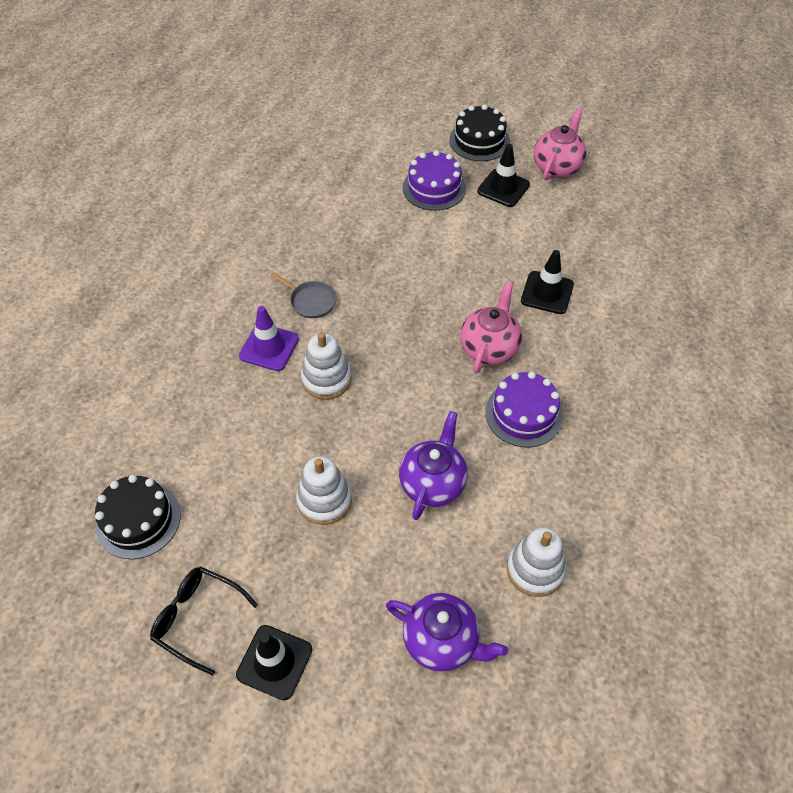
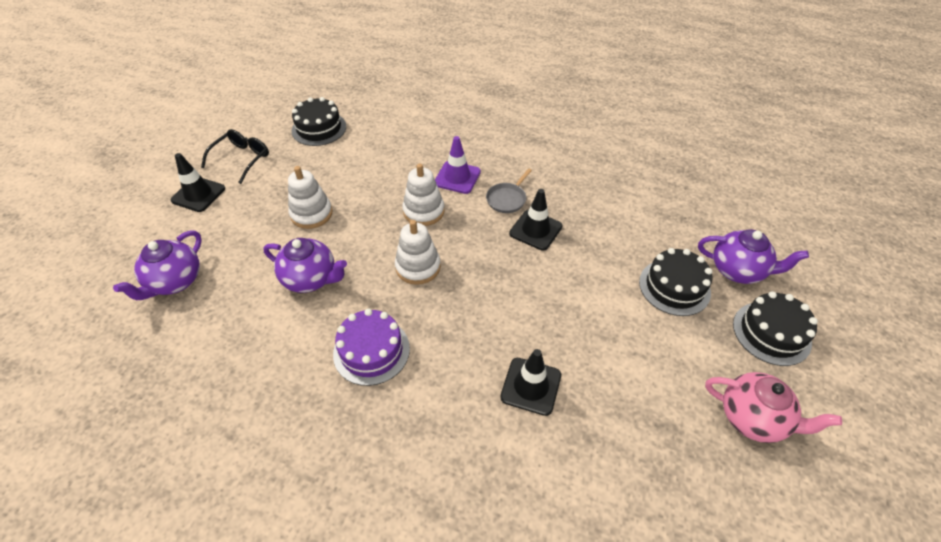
camera: 90 degrees right, 5 degrees down
(414, 145) = (738, 270): none -> purple teapot
(434, 188) = (674, 287): purple cake -> black cake
(489, 348) = (453, 327): pink teapot -> none
(503, 188) = (693, 353): black traffic cone -> black traffic cone (535, 230)
(535, 569) = (210, 348): white stacking toy -> white stacking toy (418, 267)

